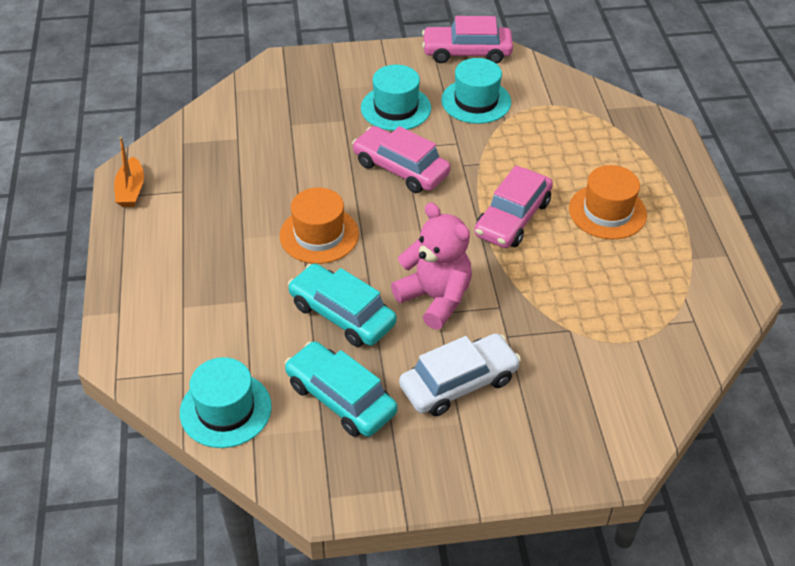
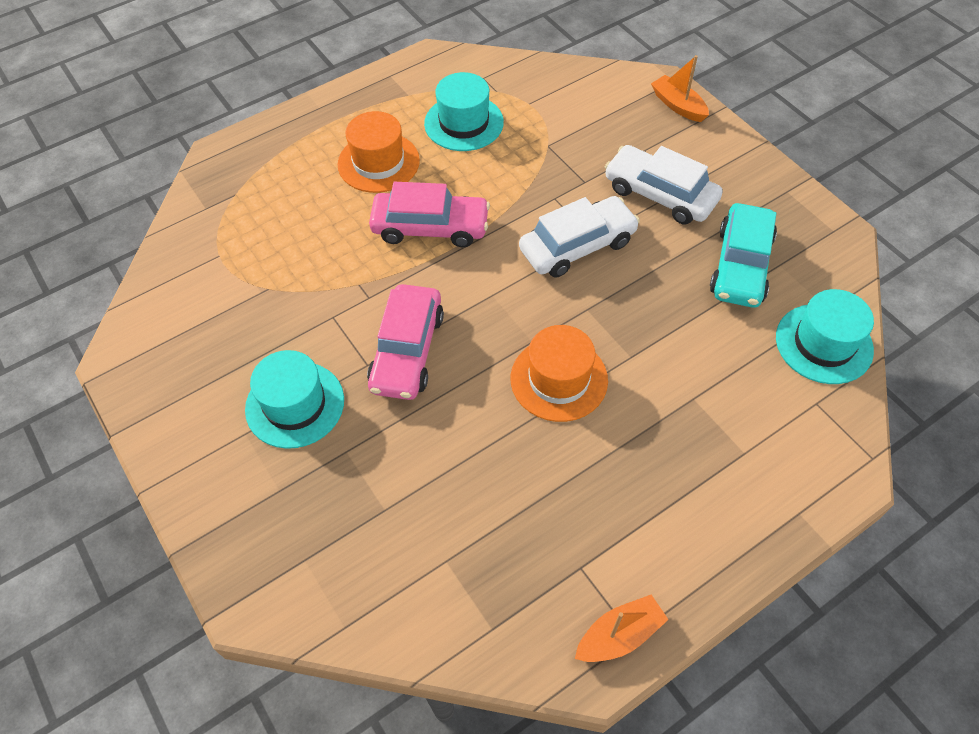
camera: 115 degrees left, 10 degrees up
(342, 314) = (649, 308): turquoise car -> none
(435, 298) = (577, 246): pink teddy bear -> white car
(466, 52) = (139, 376): pink car -> none
(476, 101) = (243, 327): turquoise hat -> turquoise hat (464, 123)
(574, 462) = (678, 105): none -> orange boat

